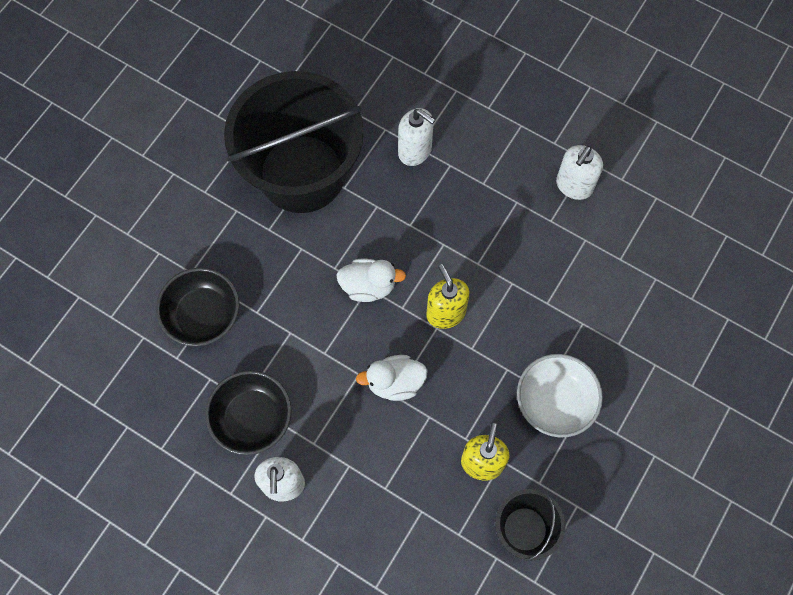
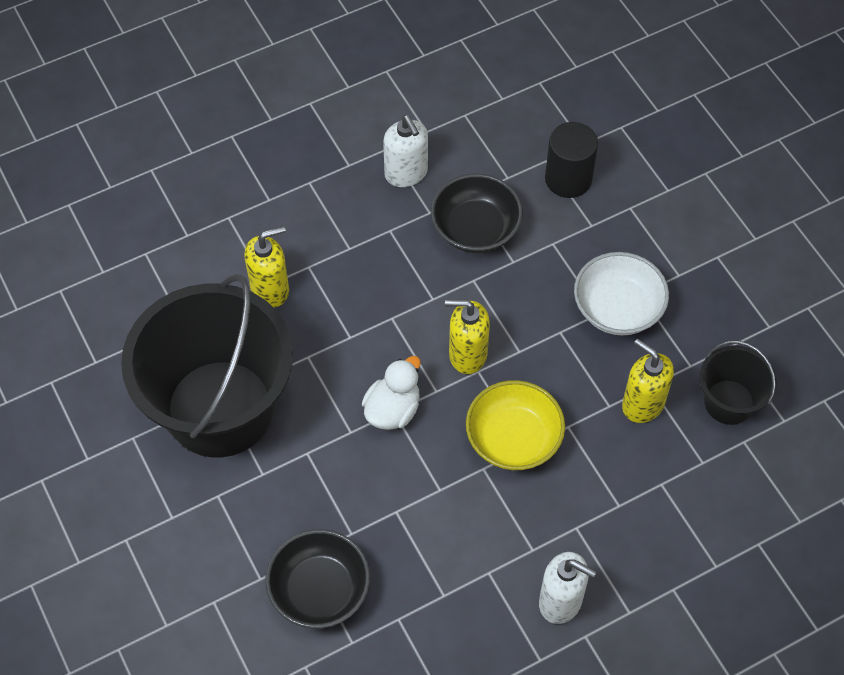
camera: 60 degrees left, 10 degrees down
(252, 418) = (469, 597): black bowl -> black bowl (475, 229)
(395, 383) = (513, 439): white duck -> yellow bowl
(415, 151) = (270, 289): white soap dispenser -> yellow soap dispenser
(649, 304) = (568, 179): none -> black cylinder

